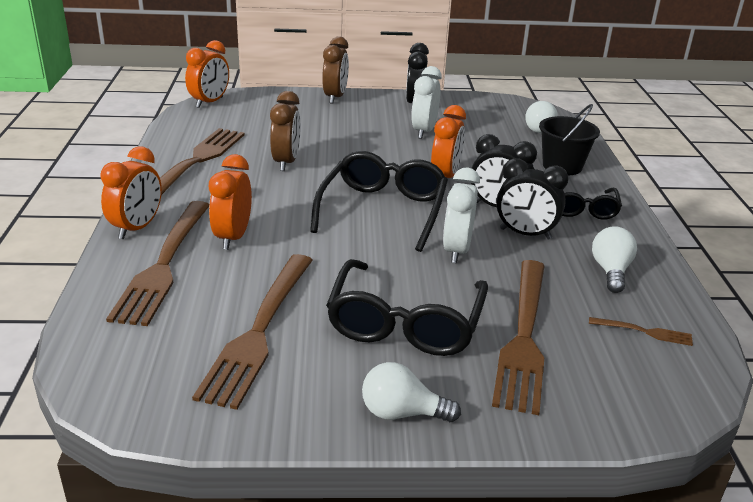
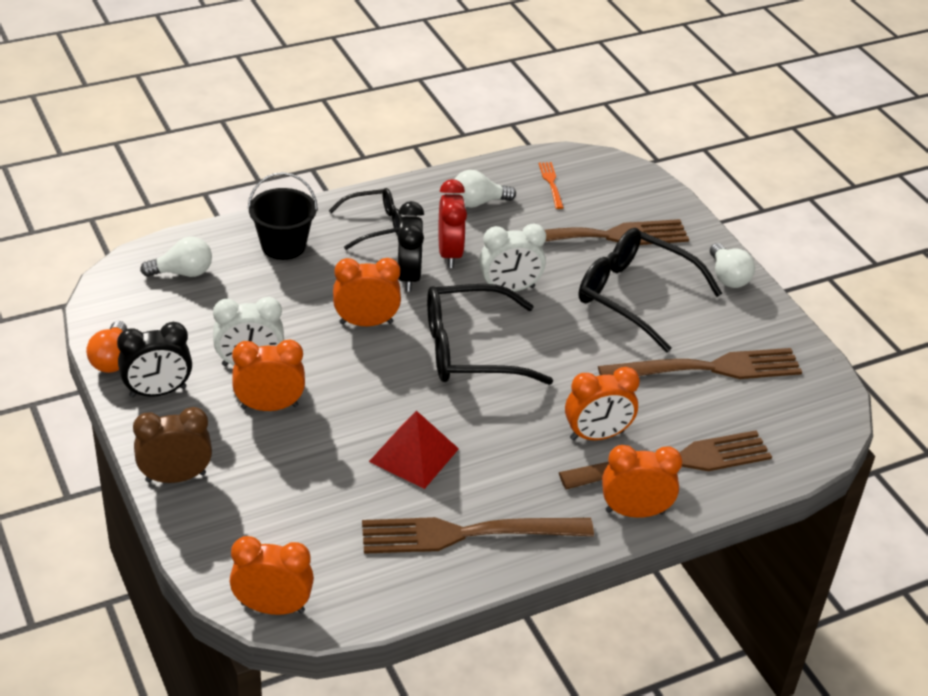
camera: 115 degrees left, 10 degrees up
(286, 162) = (413, 455): brown clock -> red pyramid
(375, 129) = (269, 406): none -> orange clock
(405, 323) = (635, 296): black glasses -> black glasses turned 135 degrees counterclockwise
(454, 98) = (112, 359): none -> orange light bulb
(525, 234) = (450, 253): black clock -> red clock
(644, 332) = (551, 183): brown fork -> orange fork

